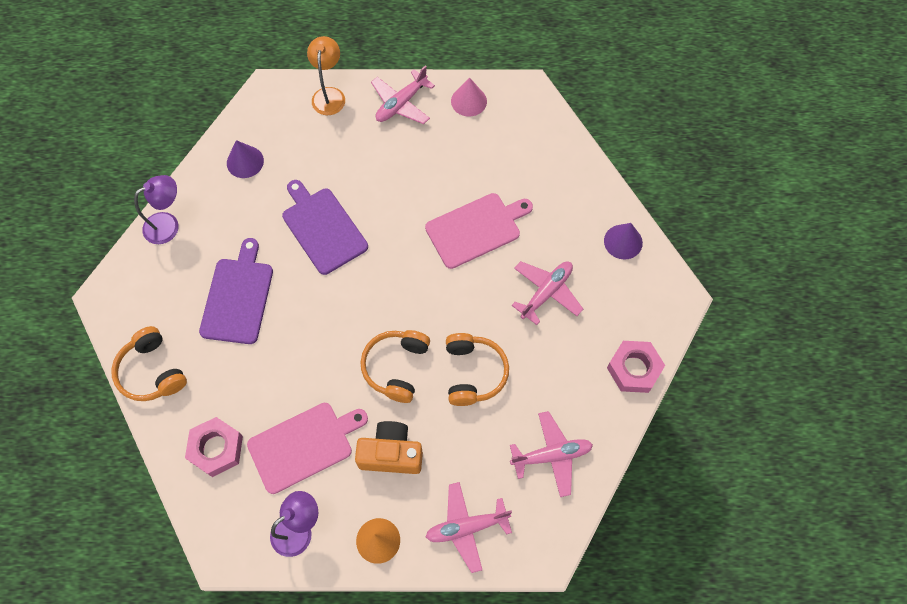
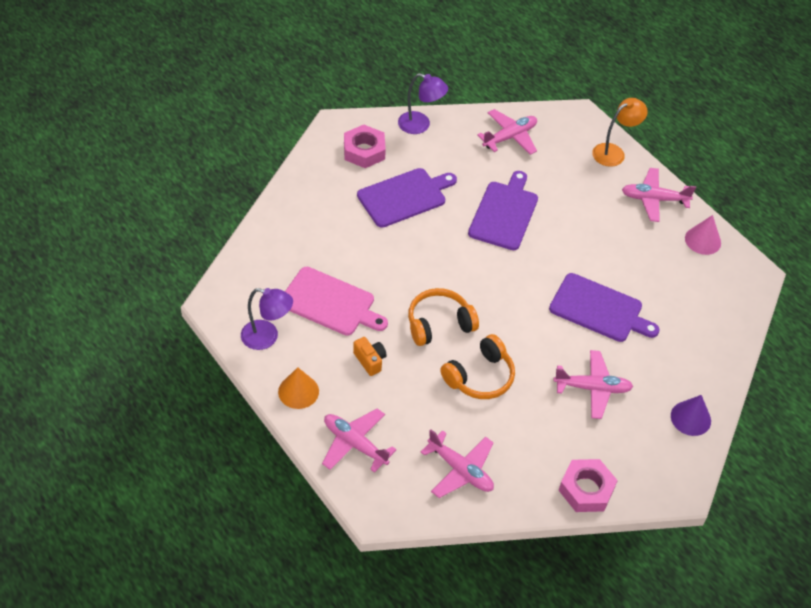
camera: 50 degrees right, 15 degrees down
(152, 371) = (307, 183): orange headphones -> none
(216, 448) = (284, 253): pink nut -> pink nut (364, 151)
(245, 162) = (510, 137): purple cone -> pink plane
(391, 454) = (370, 360): orange camera -> orange camera, size x0.59
(476, 229) = (599, 309): pink cutting board -> purple cutting board

